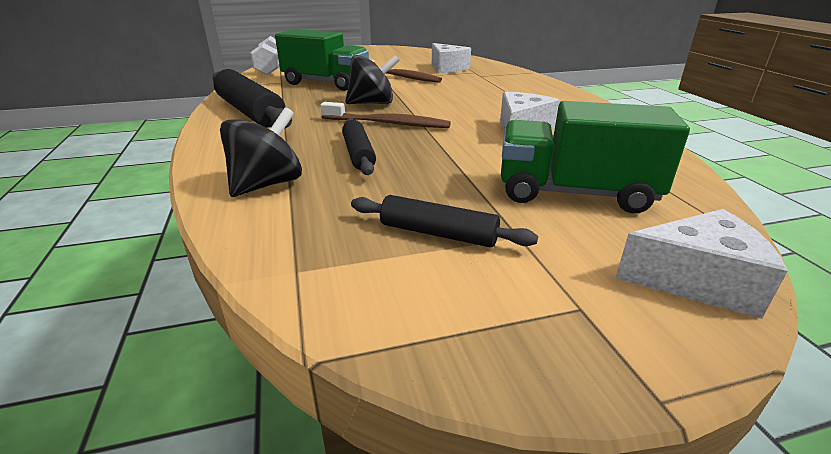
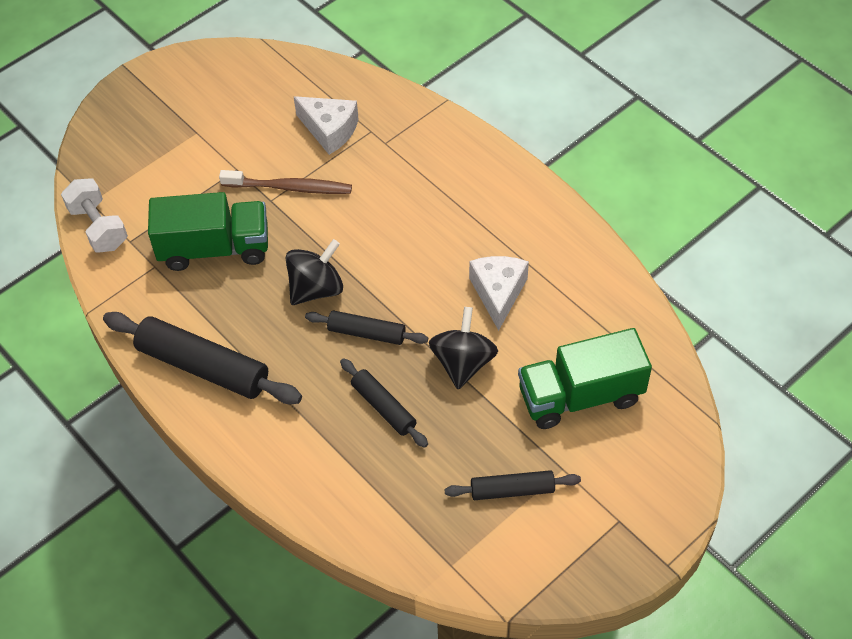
camera: 25 degrees left, 25 degrees up
(267, 184) = (349, 488): black spinning top -> black spinning top (463, 363)
(388, 123) = (367, 333): brown toothbrush -> black rolling pin
(696, 281) = (673, 468): white cheese -> none

